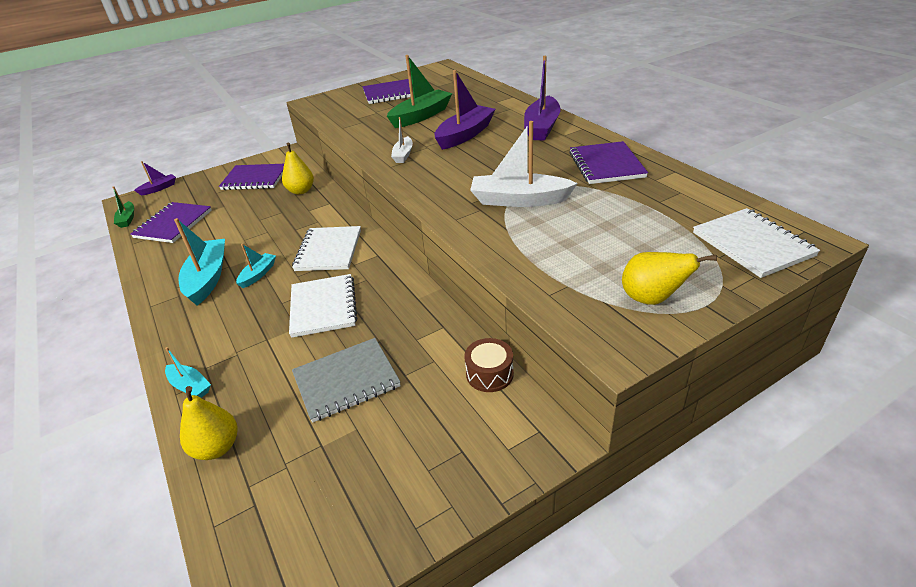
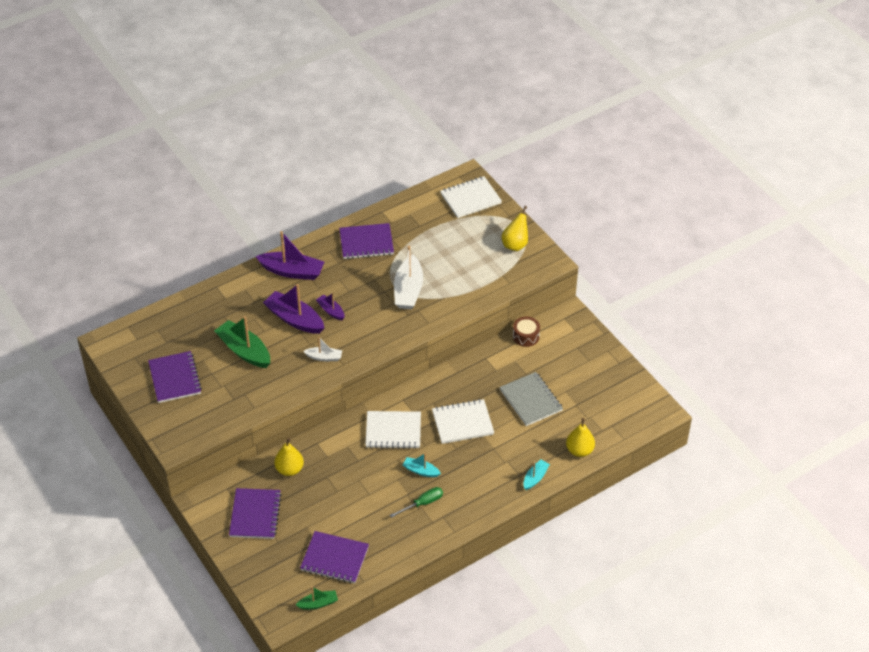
camera: 95 degrees left, 10 degrees up
(159, 188) = (258, 599): purple boat -> purple boat (331, 311)
(208, 278) = (422, 503): turquoise boat -> green screwdriver

